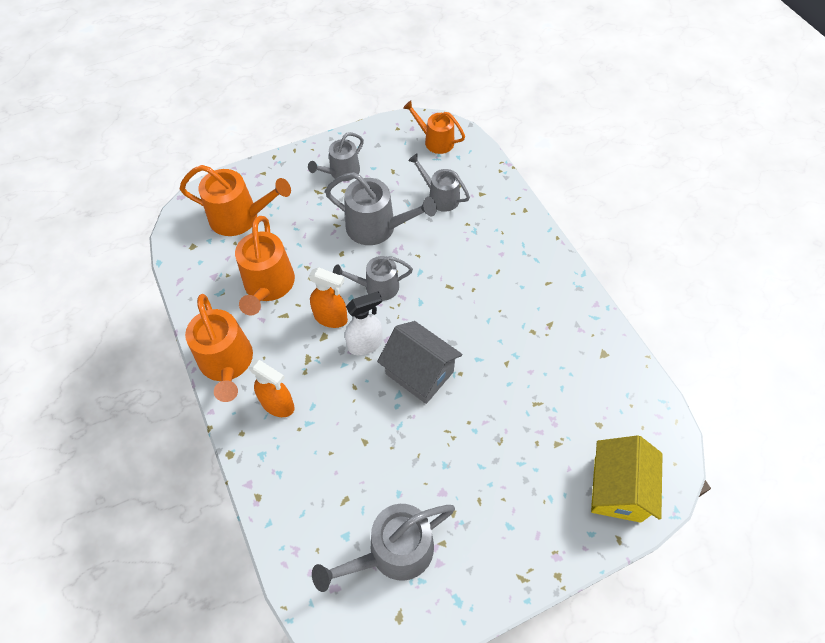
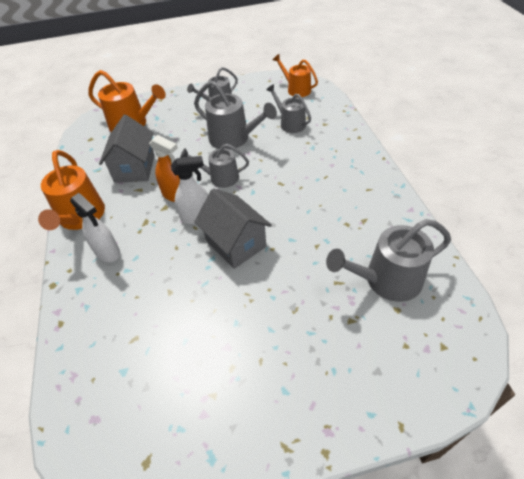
camera: 15 degrees right, 10 degrees down
(268, 285) = (135, 168): orange watering can -> grey house
(278, 404) = (108, 252): orange spray bottle -> white spray bottle
(393, 551) = (162, 394): grey watering can -> grey watering can (387, 280)
(617, 489) = (407, 373): yellow house -> none

